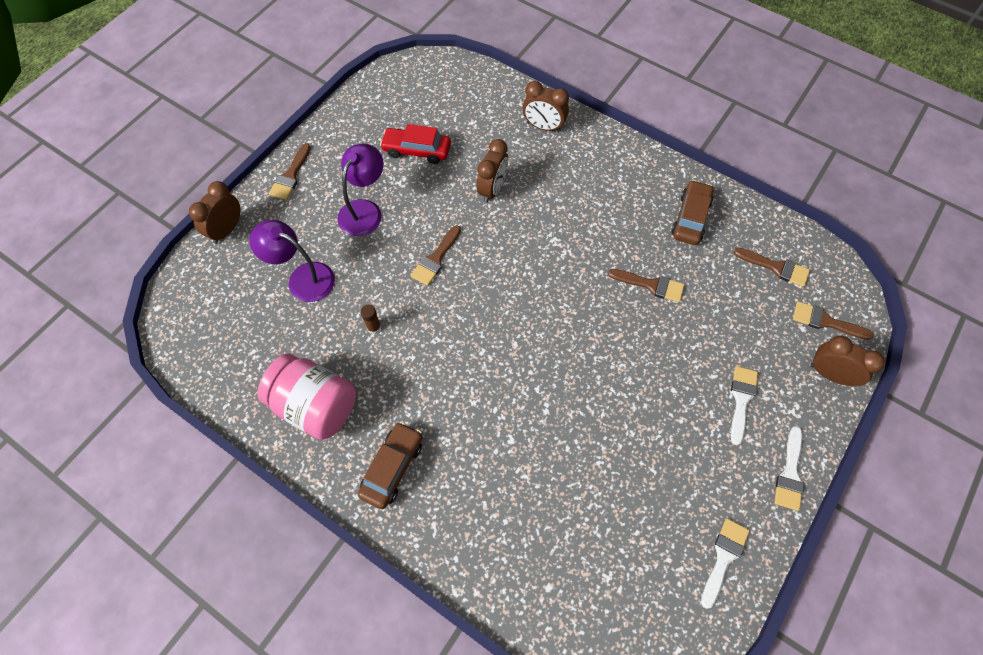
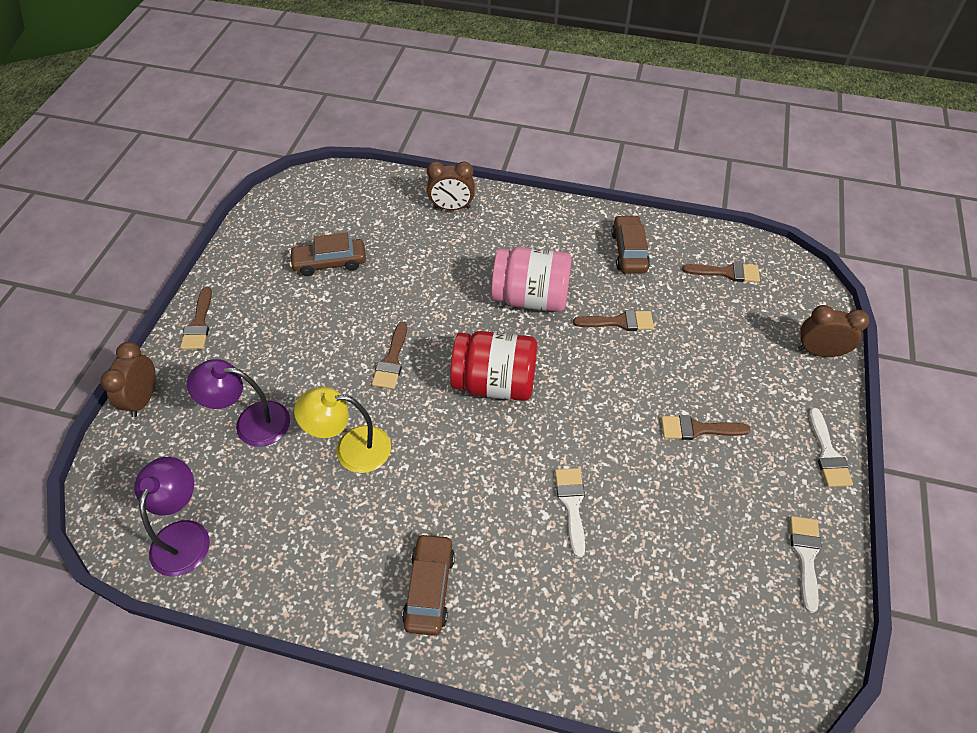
camera: 20 degrees left, 10 degrees down
(315, 405) = (316, 552): pink jar -> pink jar (530, 298)
(364, 210) = (295, 335): purple lamp -> purple lamp (184, 535)
(373, 327) = (351, 449): brown glue stick -> yellow lamp
(417, 150) = (330, 262): red car -> brown car
(492, 189) = (424, 278): brown clock -> none
(515, 307) = (494, 383): none -> red jar
(741, 400) = (751, 400): white brush -> white brush (572, 504)
(825, 321) = (792, 307): brown brush -> brown brush (697, 429)

